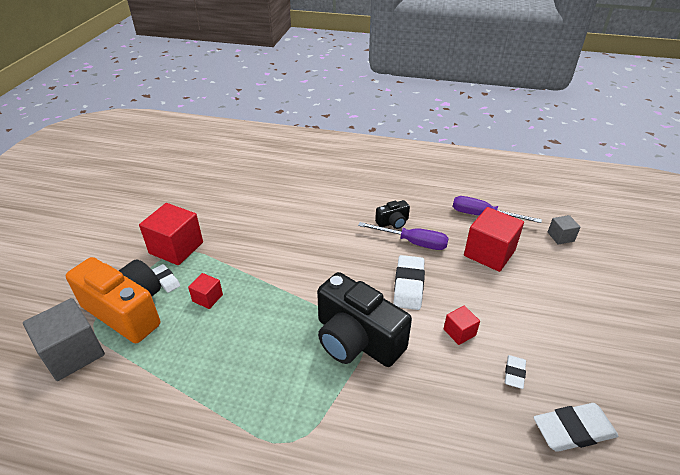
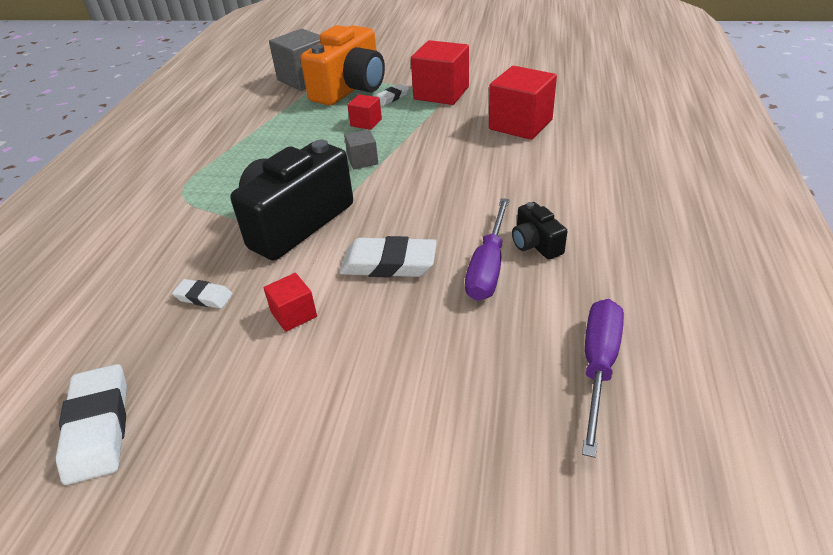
camera: 90 degrees right, 0 degrees up
(489, 253) = (478, 365): red cube -> red cube (520, 124)
(514, 373) = (209, 370): white eraser -> white eraser (204, 297)
(560, 237) = (563, 510): grey cube -> grey cube (362, 160)

